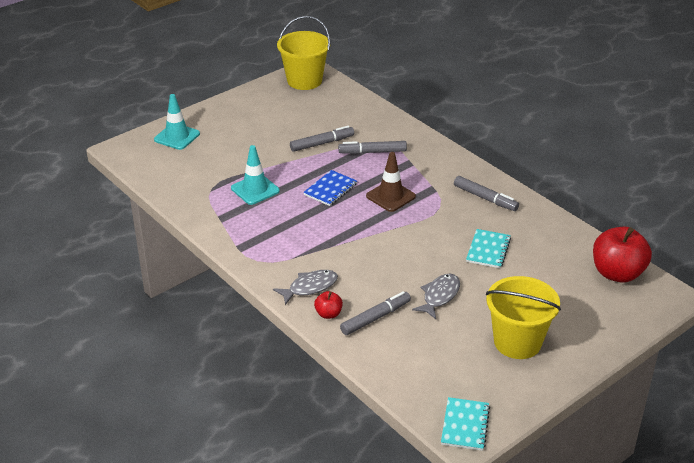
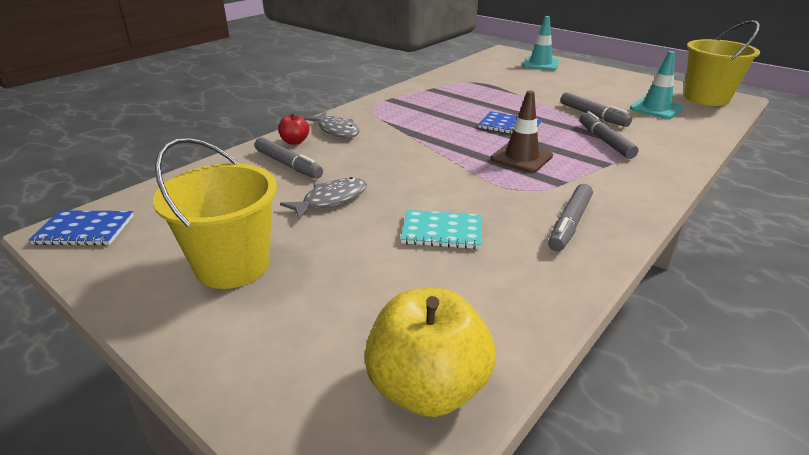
camera: 80 degrees right, 5 degrees down
(255, 189) = (483, 96): turquoise traffic cone -> turquoise traffic cone (656, 108)
(439, 296) = (331, 200): grey fish -> grey fish turned 60 degrees counterclockwise
(465, 425) = (84, 230): turquoise notebook -> blue notebook
(617, 273) = (427, 387): red apple -> yellow apple

